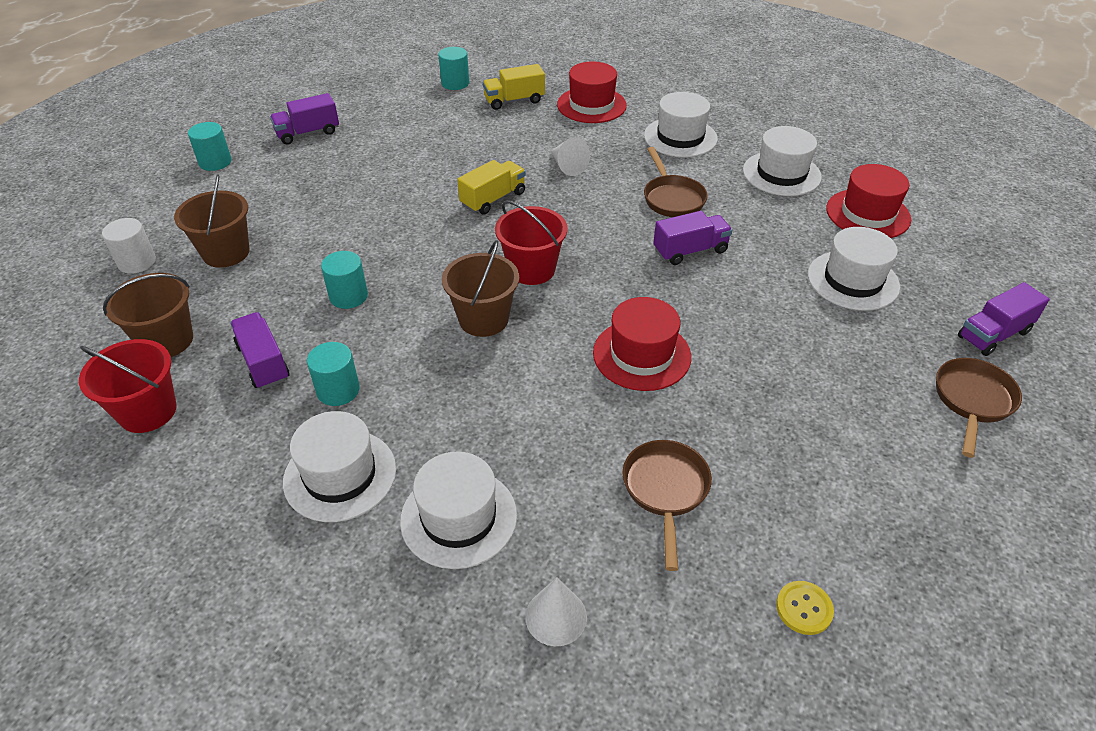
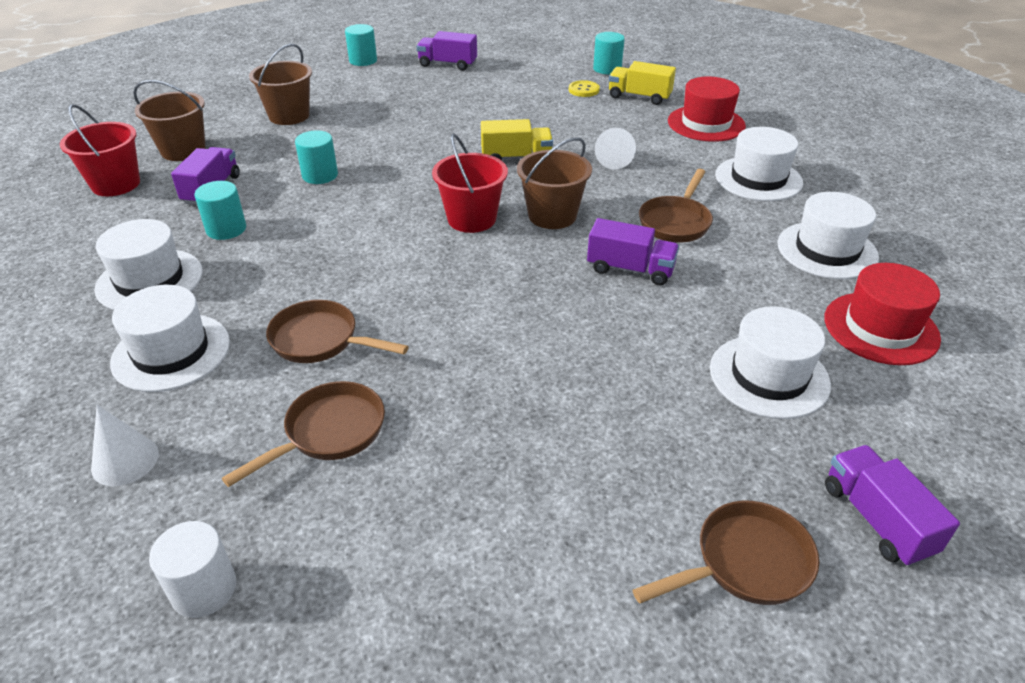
camera: 40 degrees right, 5 degrees down
(137, 262) = (234, 100): white cylinder -> white cylinder (204, 589)
(483, 319) = (384, 234): brown bucket -> brown bucket (552, 215)
(561, 431) = (320, 340): none -> brown pan
(641, 355) = (465, 324): red hat -> none
(804, 608) = (294, 605): yellow button -> yellow button (583, 90)
(993, 334) = (876, 519): purple truck -> purple truck turned 60 degrees clockwise

